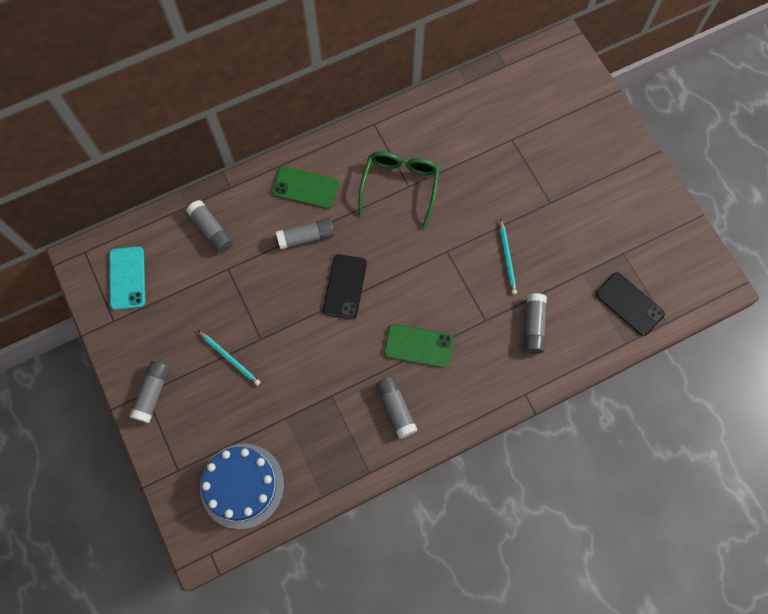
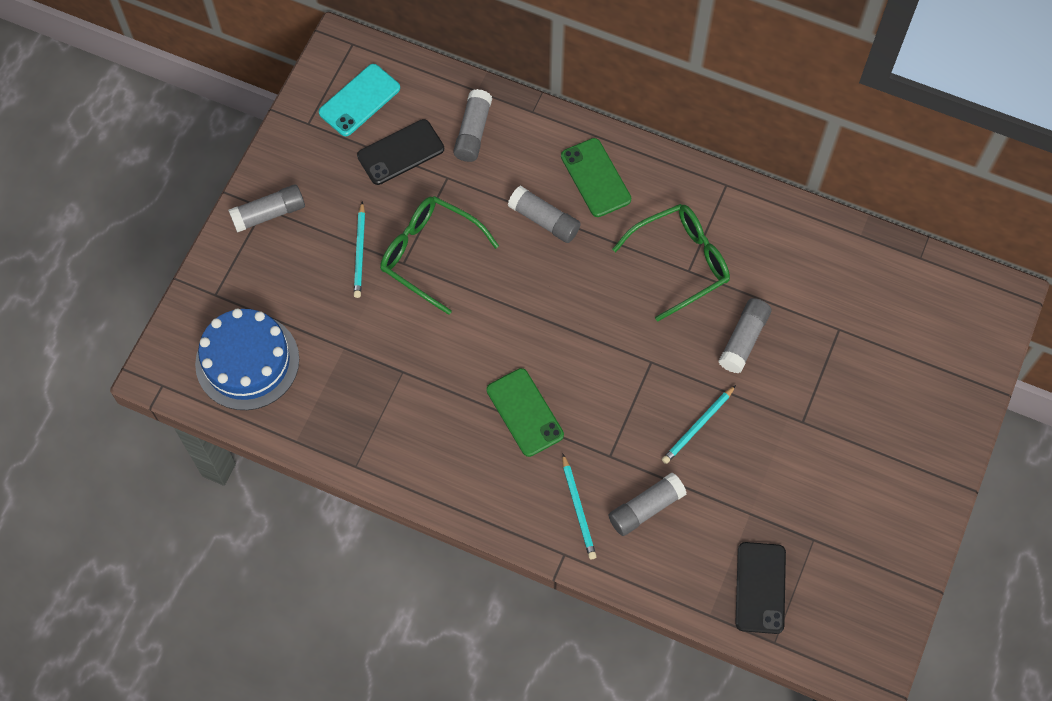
camera: 50 degrees right, 5 degrees down
(269, 319) = (429, 254): none -> green glasses
(345, 286) = (525, 296): black phone -> black phone (401, 152)
(396, 408) = (441, 441): grey glue stick -> grey glue stick (743, 340)
(503, 364) = (578, 509): none -> turquoise pencil

